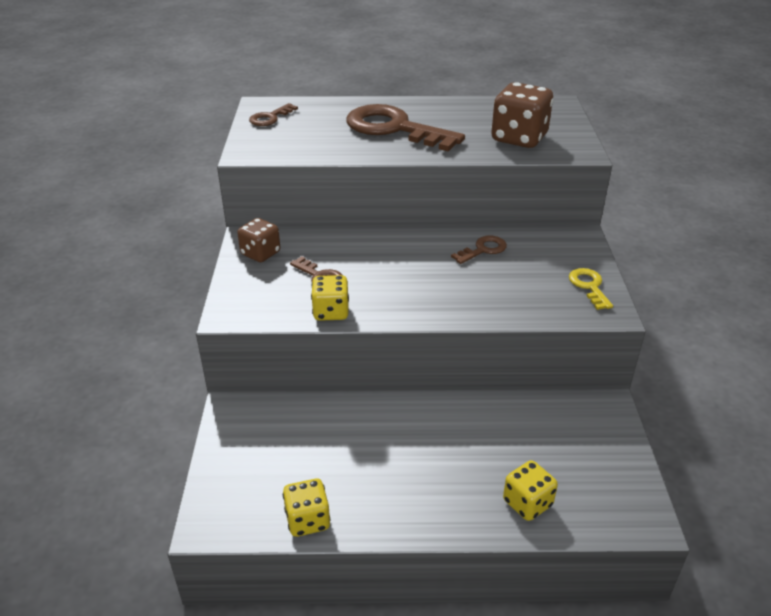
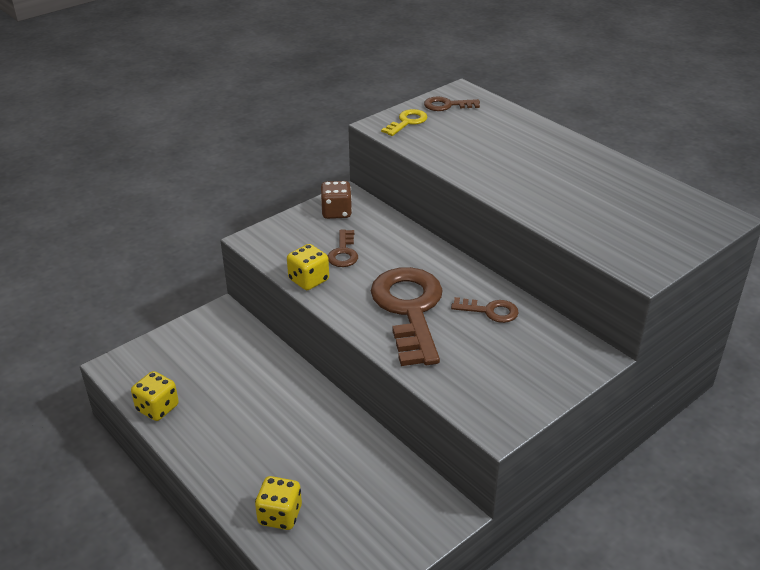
camera: 50 degrees right, 0 degrees up
(395, 129) = (521, 162): brown key -> brown key (409, 310)
(519, 138) = (609, 226): brown dice -> none
(589, 286) = (518, 397): yellow key -> yellow key (407, 122)

